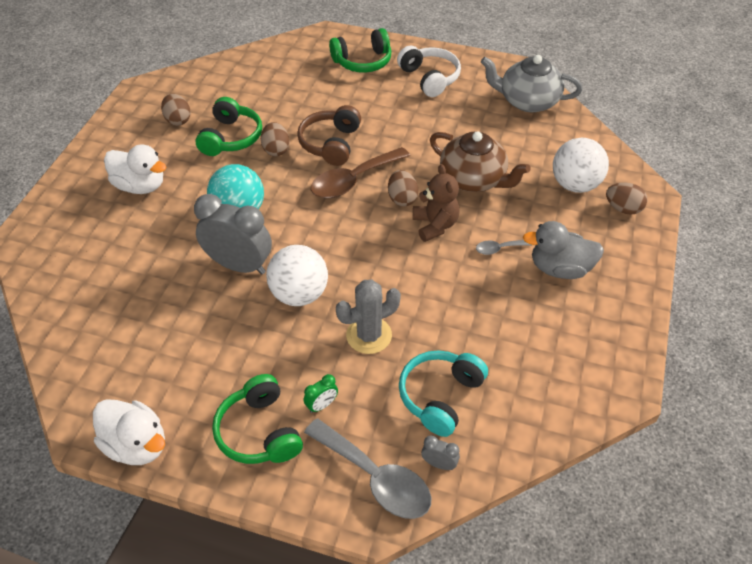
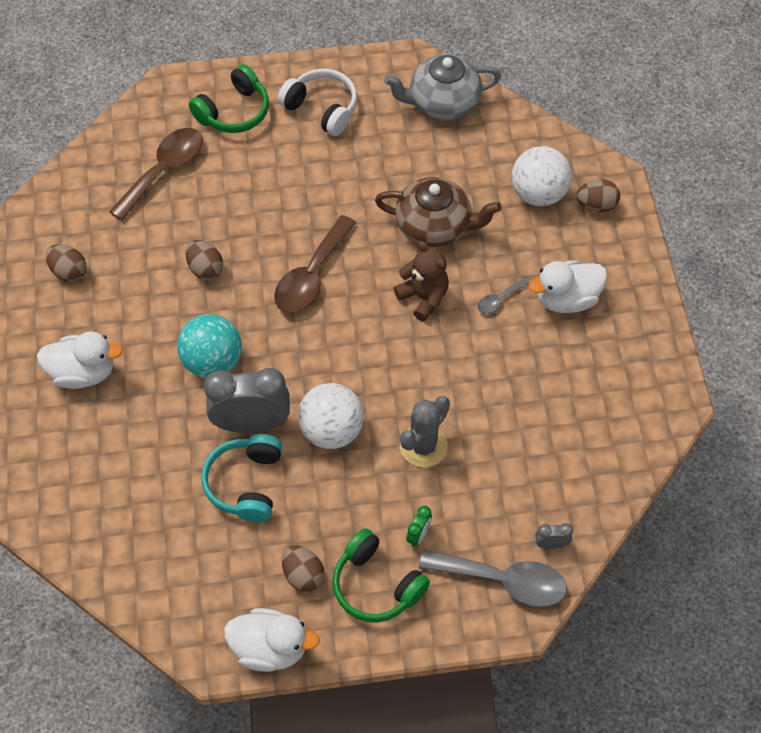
camera: 25 degrees left, 10 degrees up
(231, 138) = (145, 272): green headphones -> none
(288, 81) = (164, 170): none -> brown spoon
(331, 144) = (261, 238): brown headphones -> none
(402, 198) = (374, 278): brown egg -> brown egg (303, 575)
(440, 396) = (520, 479): turquoise headphones -> turquoise headphones (246, 483)
(560, 268) = (566, 299): grey duck -> white duck

